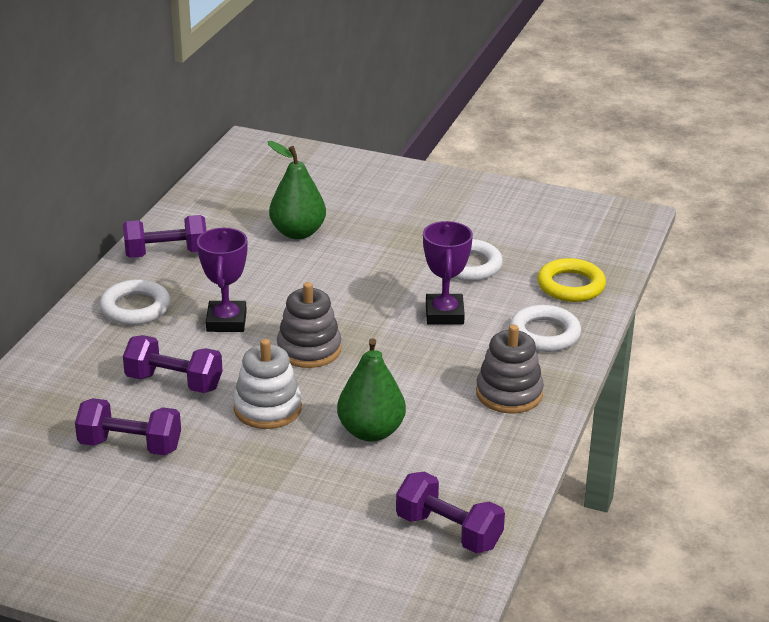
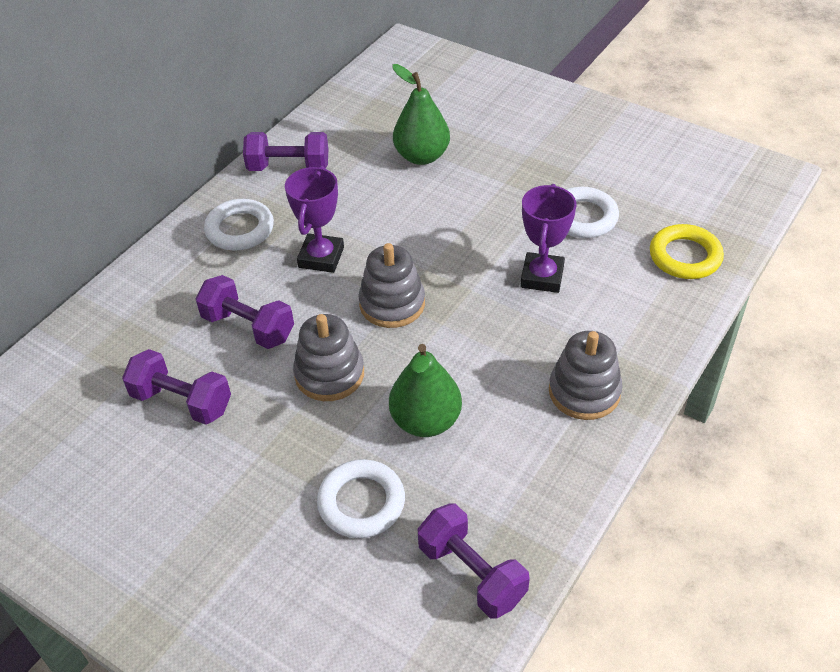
camera: 15 degrees right, 15 degrees up
(267, 408) = (329, 374): white stacking toy -> grey stacking toy
(544, 334) = (641, 317): white ring -> white ring (361, 502)

